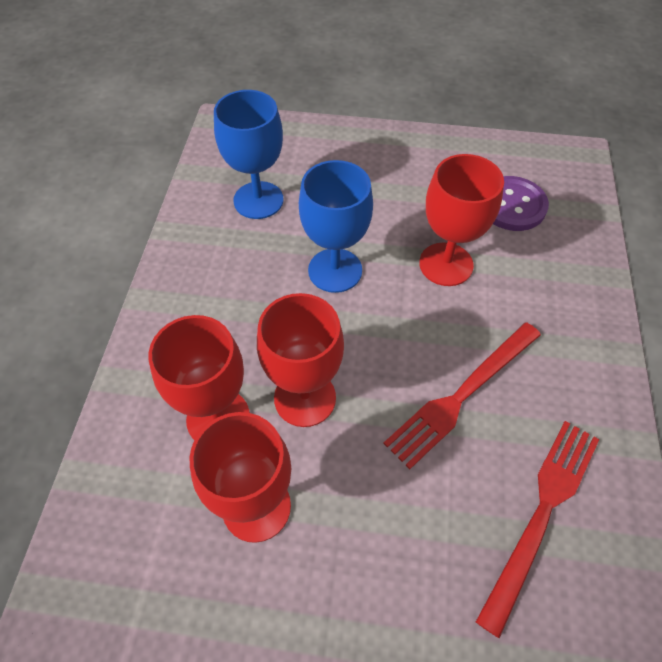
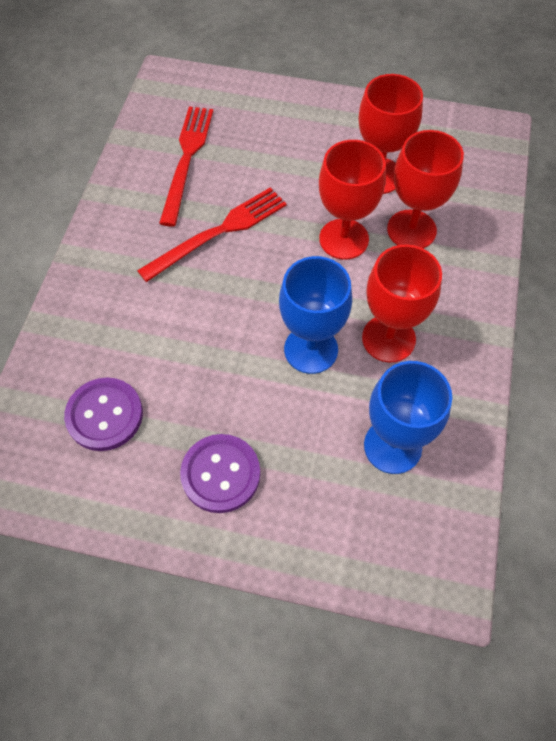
camera: 175 degrees left, 5 degrees up
(400, 173) = (220, 474): none -> purple button
(446, 264) = (199, 348): red goblet -> red goblet (388, 338)
(541, 513) = (186, 159): red fork -> red fork turned 150 degrees clockwise

